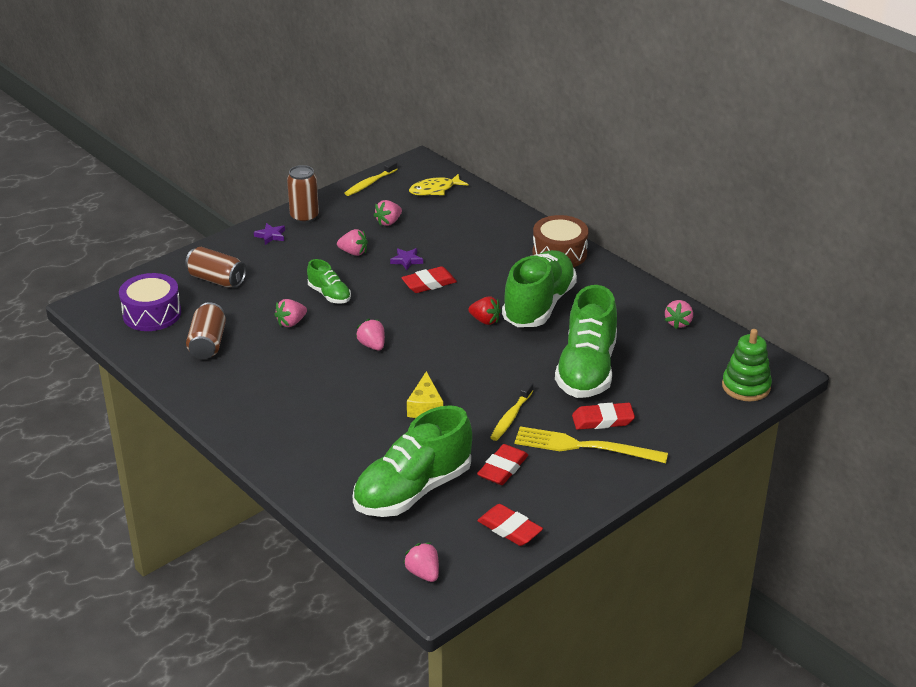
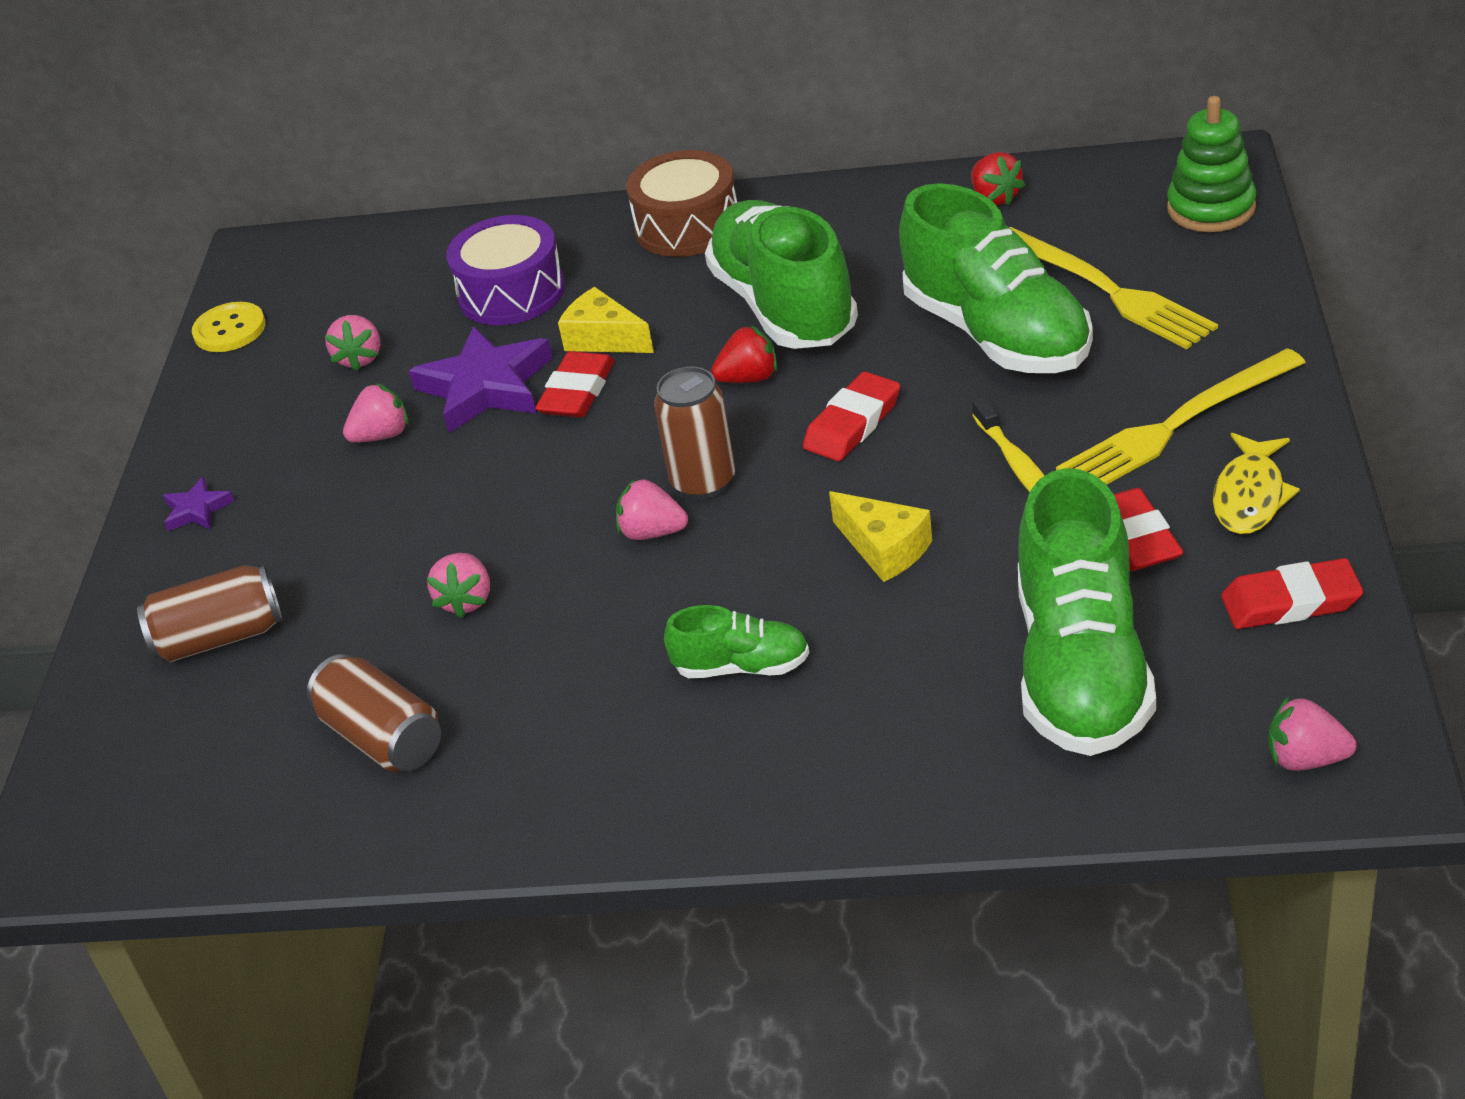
camera: 40 degrees left, 5 degrees up
(152, 314) = (196, 774): purple drum -> purple drum (511, 292)
(304, 217) = (206, 445): brown can -> brown can (703, 482)
(329, 295) = (453, 517): green shoe -> green shoe (742, 667)
(369, 183) = (229, 330): yellow toothbrush -> yellow button
(406, 260) = (486, 387): purple star -> purple star, size x2.08
(435, 190) = (351, 270): yellow fish -> yellow fish (1250, 496)
(466, 272) = (604, 339): none -> yellow cheese
(603, 420) = (1133, 376): red eraser -> red eraser (852, 423)
(651, 385) = (1107, 290): none -> yellow fork
(678, 323) = (995, 197): pink strawberry -> red strawberry

